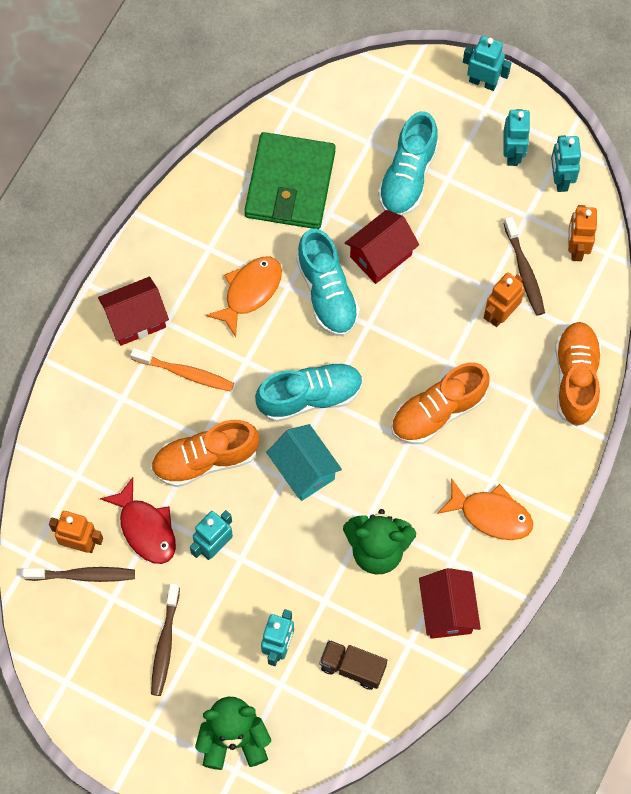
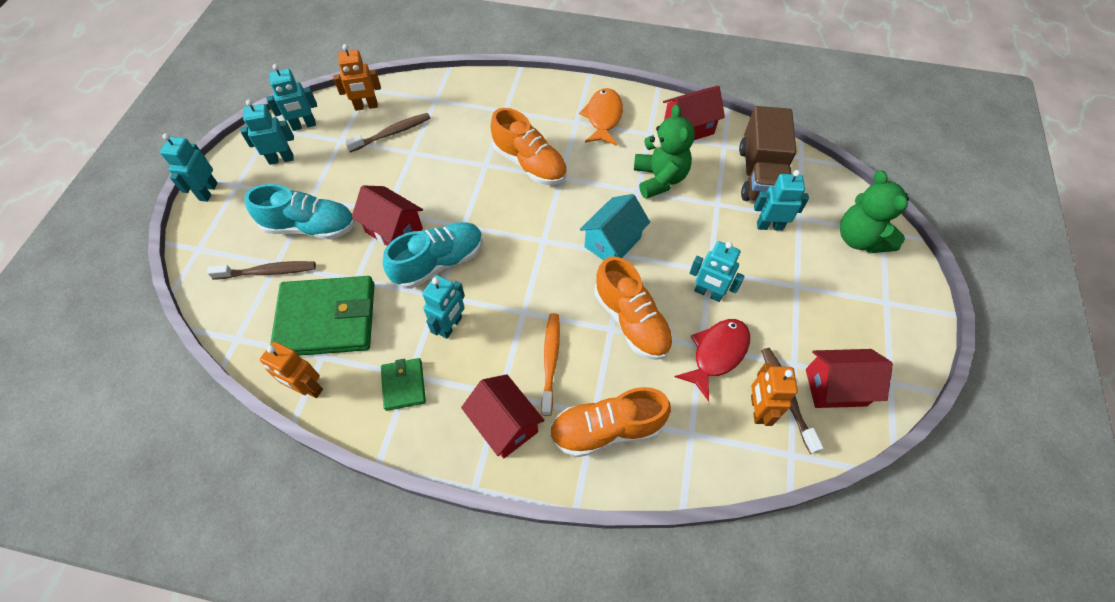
camera: 105 degrees left, 10 degrees down
(77, 626) = (835, 387): none -> red house
(165, 644) = (812, 309): brown toothbrush -> brown toothbrush (268, 271)
(200, 242) = (404, 385): none -> green wallet
(250, 292) = (451, 326): orange fish -> turquoise robot
(310, 397) = (544, 253): turquoise shoe -> none
(352, 667) = (760, 175): brown truck -> brown truck, size x1.69
(500, 314) = (433, 141): orange robot -> orange robot (307, 388)
(576, 378) = (477, 89): orange shoe -> orange shoe (606, 429)

